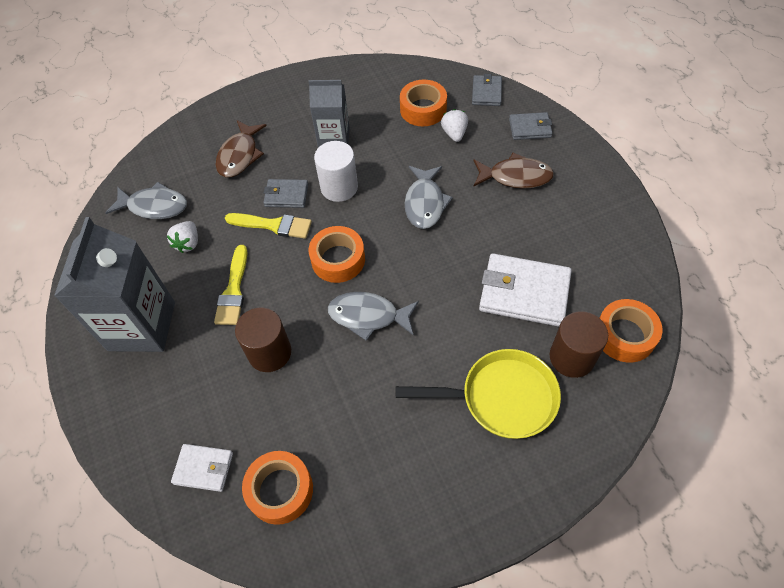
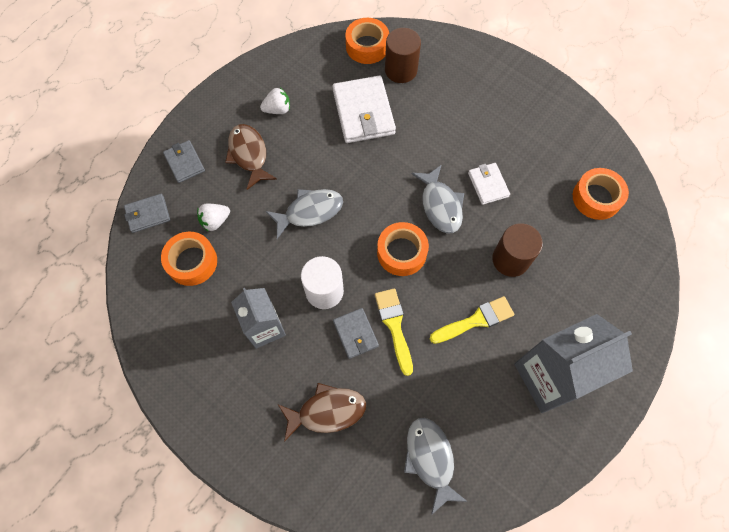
camera: 120 degrees left, 10 degrees up
(188, 243) = (452, 393): white strawberry -> white strawberry (277, 109)
(203, 468) = (617, 254): white wallet -> white wallet (488, 185)
(501, 398) = (454, 99): yellow pan -> none

